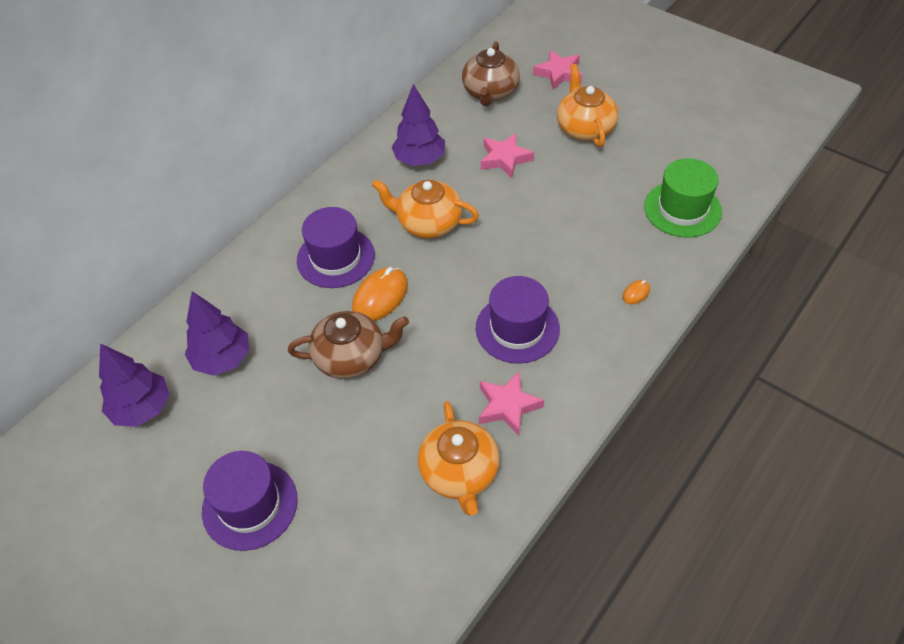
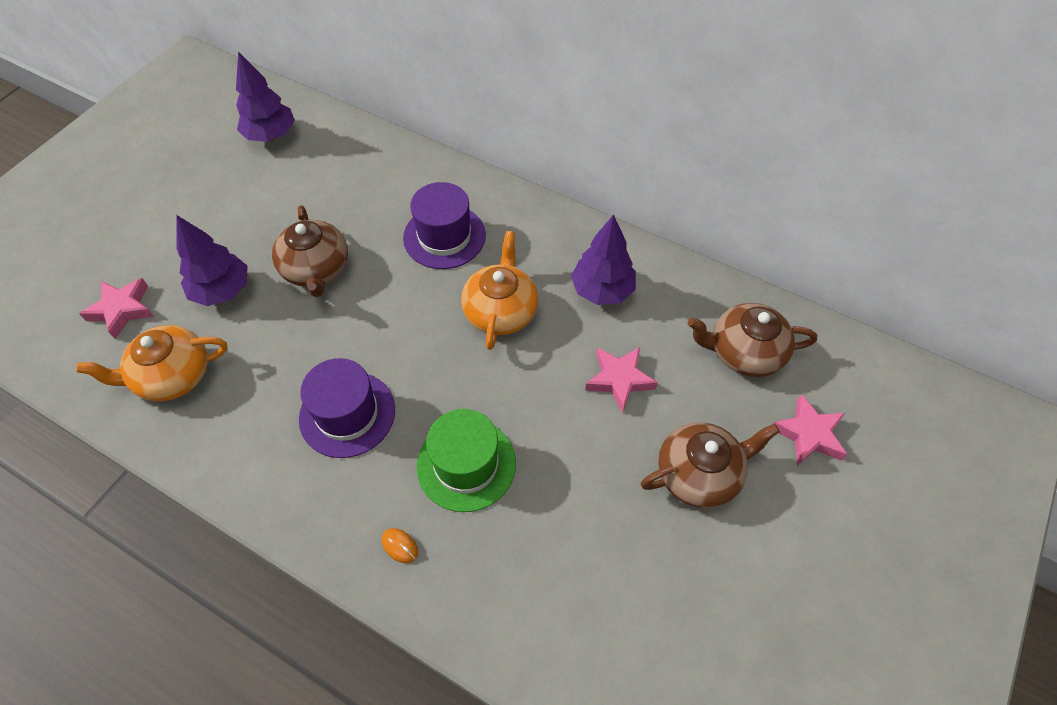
camera: 80 degrees right, 5 degrees up
(222, 359) = (319, 175): purple tree -> purple tree (222, 291)
(250, 505) = (166, 224): purple hat -> none
(380, 297) = (392, 282): orange mouse -> none
(507, 406) = (245, 412): pink star -> pink star (122, 309)
(585, 128) = (699, 474): orange teapot -> brown teapot
(682, 209) = (555, 611): green hat -> green hat (466, 464)

